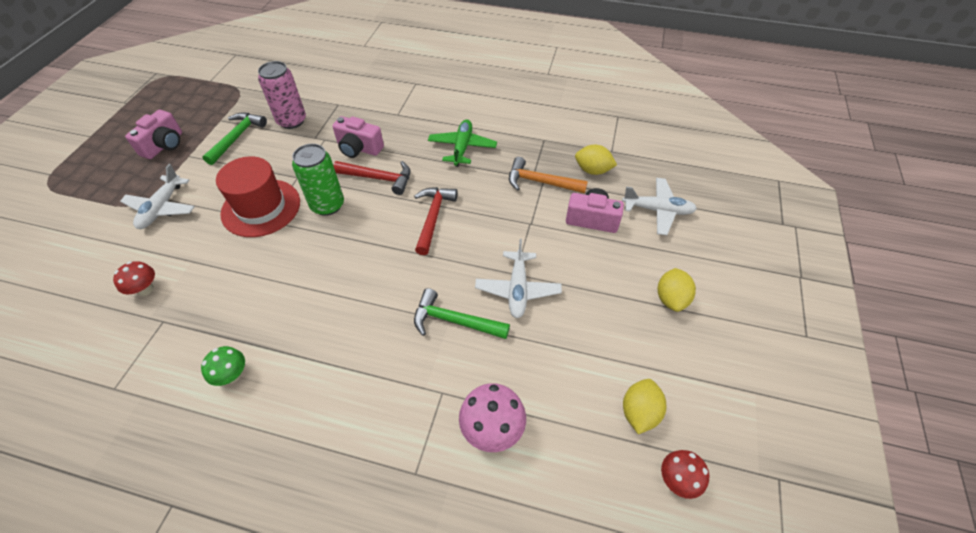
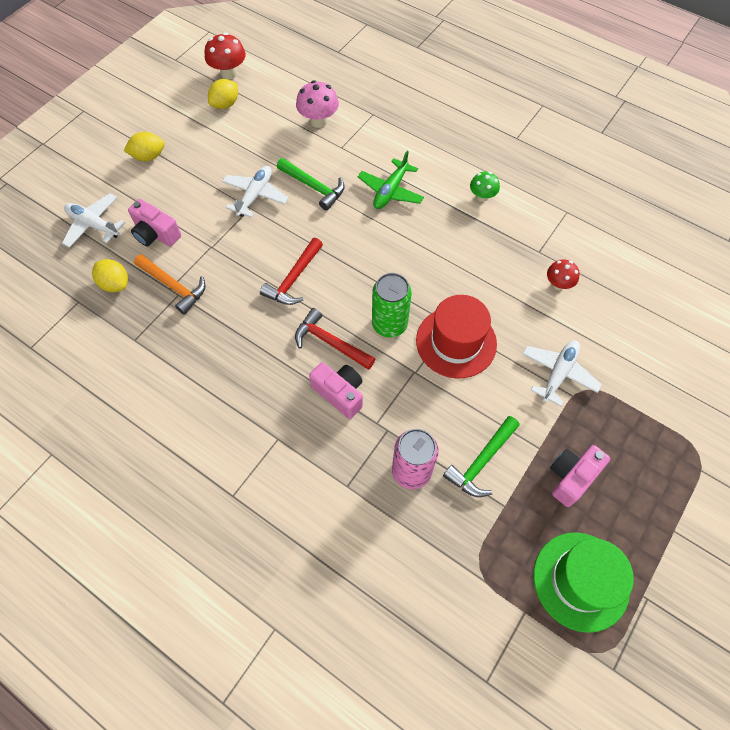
camera: 160 degrees left, 10 degrees up
(169, 99) = (581, 581): none -> green hat
(462, 148) = (226, 357): green plane -> green plane (390, 191)
(671, 299) = (149, 156): yellow lemon -> yellow lemon turned 45 degrees clockwise
(677, 480) = (229, 73): red mushroom -> red mushroom, size x1.53

